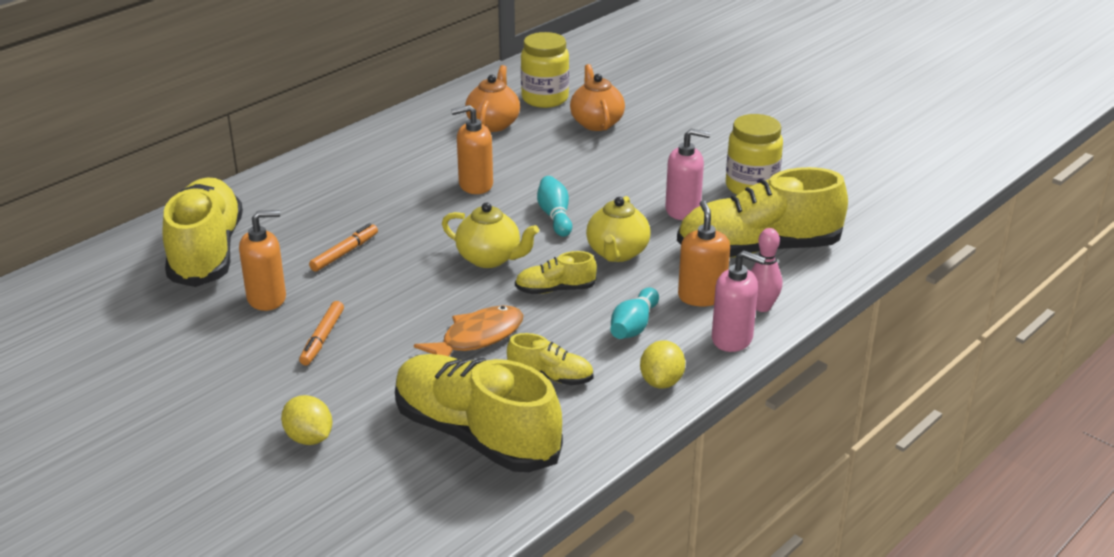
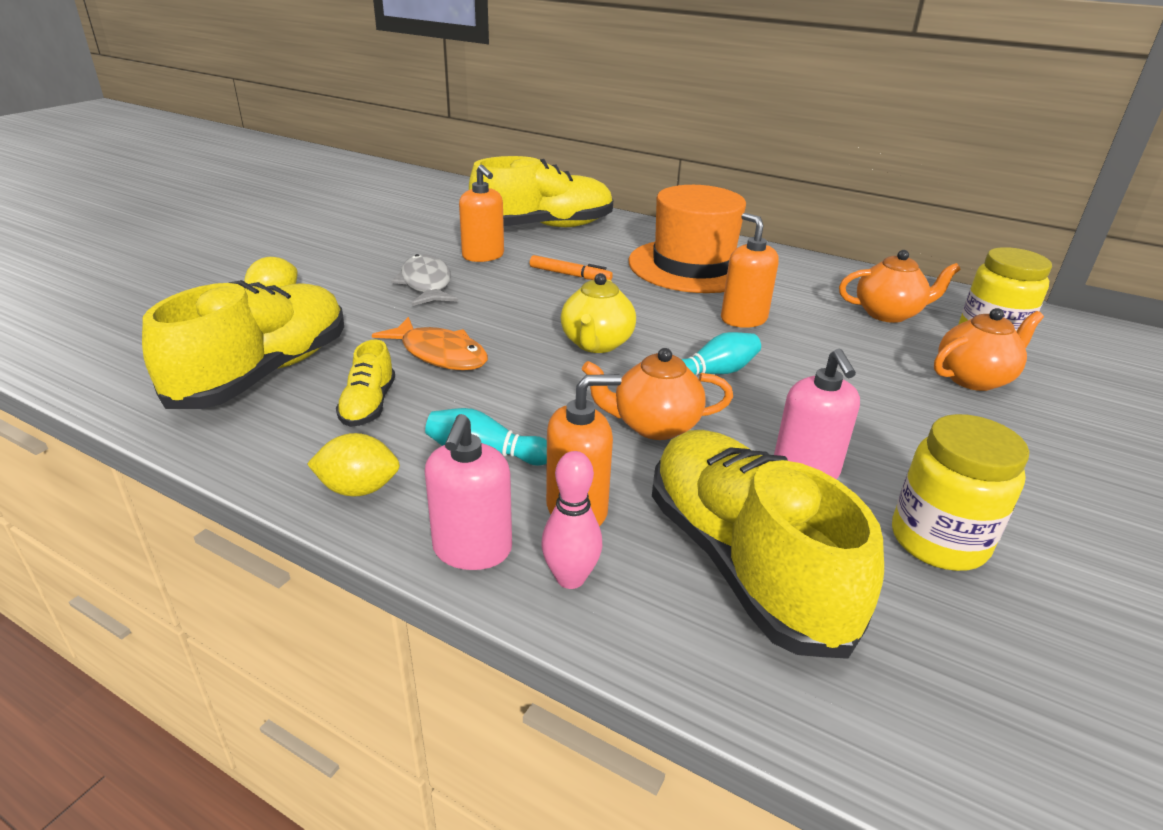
camera: 75 degrees right, 0 degrees up
(322, 338) = (426, 284): orange marker -> grey fish
(359, 186) = (693, 266): none -> orange hat
(555, 290) = (549, 390): yellow shoe -> none
(617, 253) = (654, 425): yellow teapot -> orange teapot

